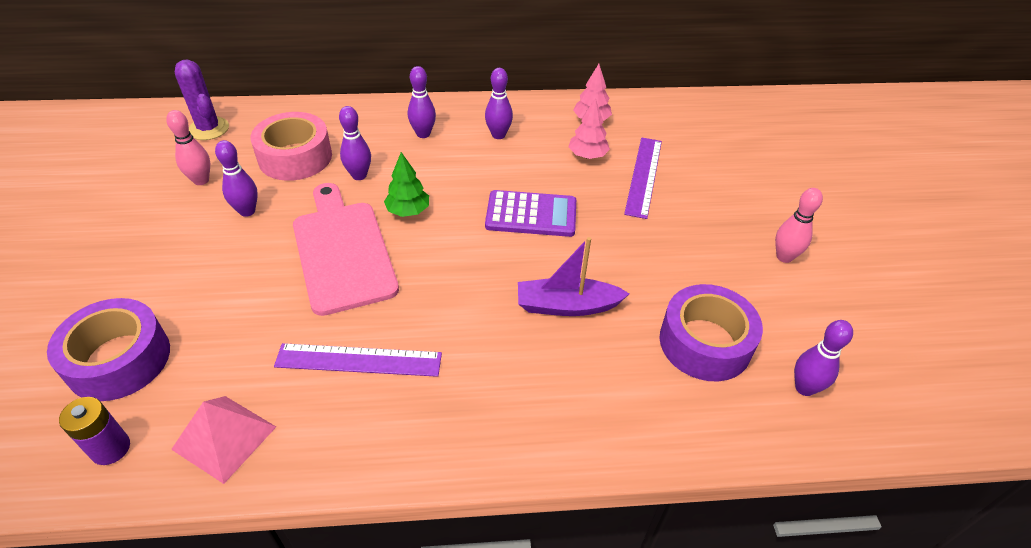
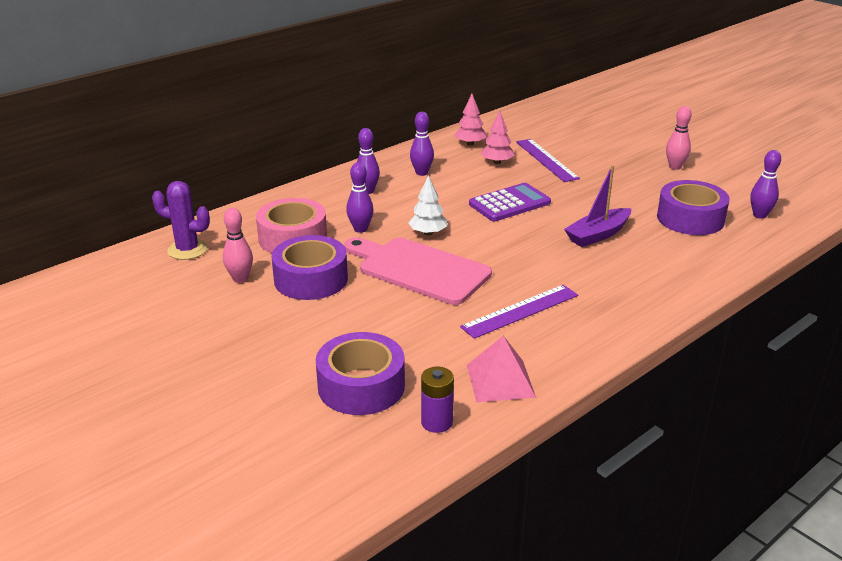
camera: 35 degrees left, 15 degrees down
(247, 211) = (311, 279): purple bowling pin -> purple tape
(408, 211) = (428, 233): green tree -> white tree

